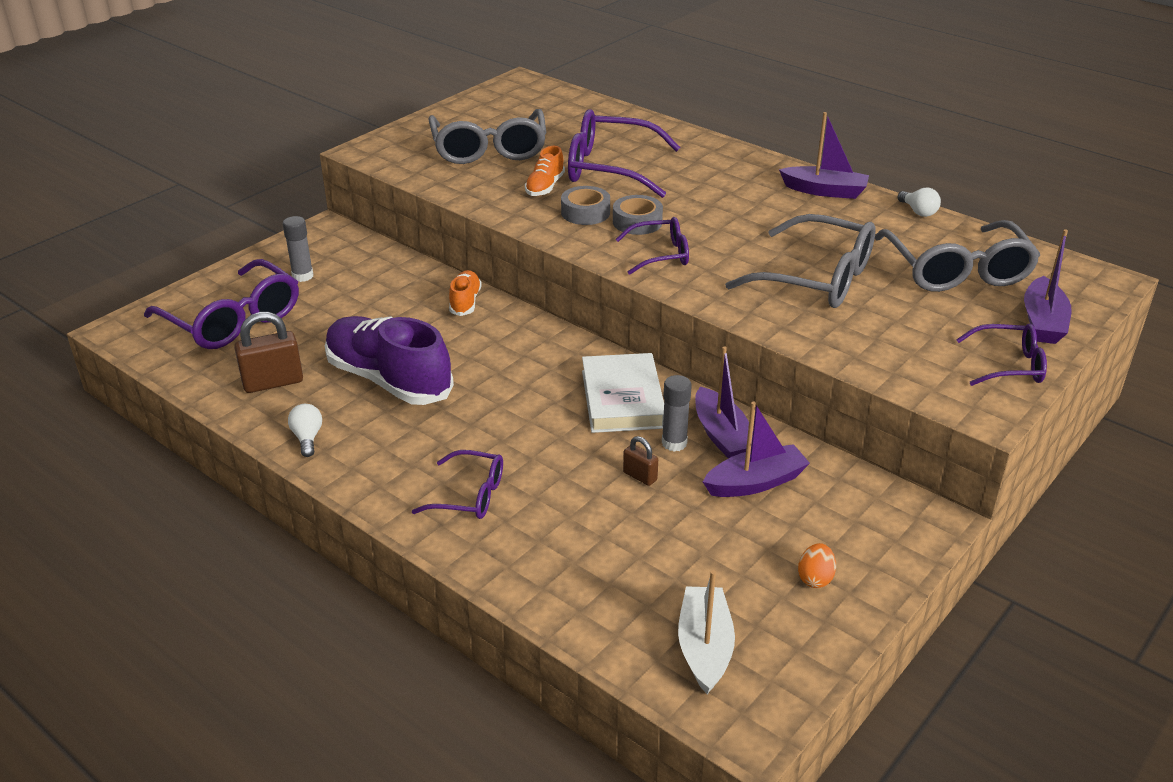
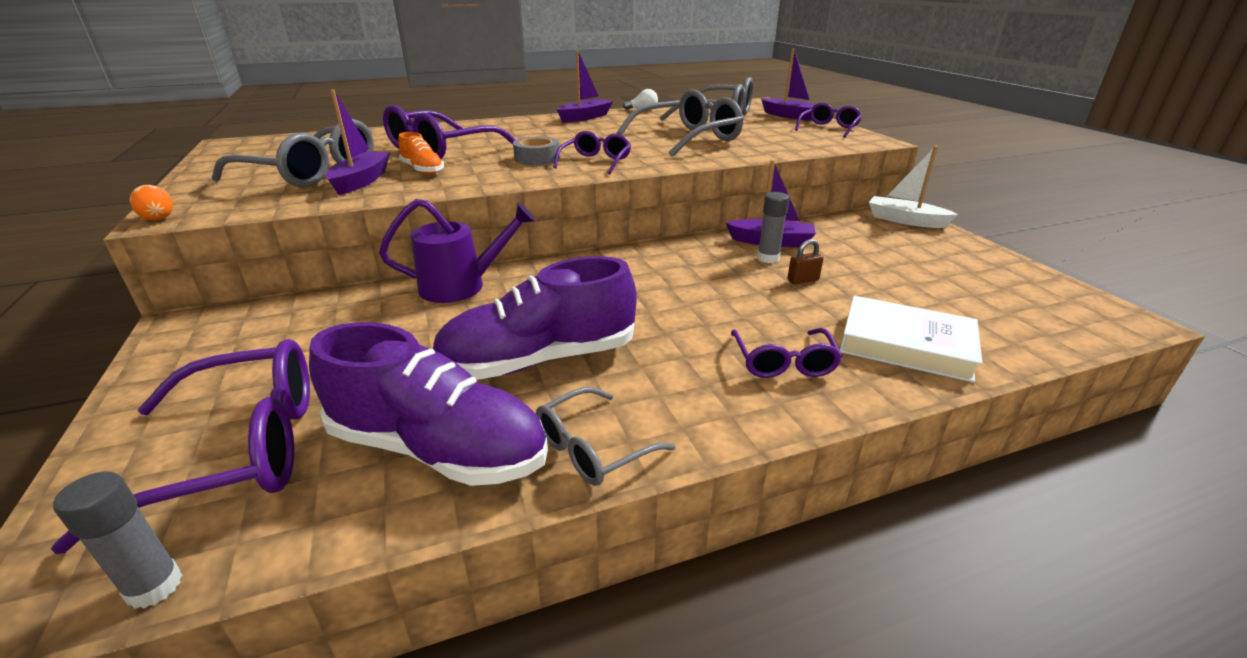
camera: 60 degrees left, 5 degrees down
(273, 382) = (438, 448): brown padlock -> purple shoe
(302, 276) = (245, 366): grey glue stick -> grey glue stick (154, 587)
(307, 438) = (592, 448): white light bulb -> grey glasses
(465, 302) = (462, 286): orange shoe -> purple watering can
(470, 495) = (783, 362): purple glasses -> purple glasses turned 135 degrees clockwise
(585, 212) = (492, 167): grey tape -> none
(622, 399) = (693, 261): white book -> white book (906, 344)
(704, 648) = (1032, 312): white boat -> white boat (905, 220)
(755, 482) = (834, 246): purple boat -> purple boat (361, 181)
(815, 578) = (952, 257): orange egg -> orange egg (158, 218)

